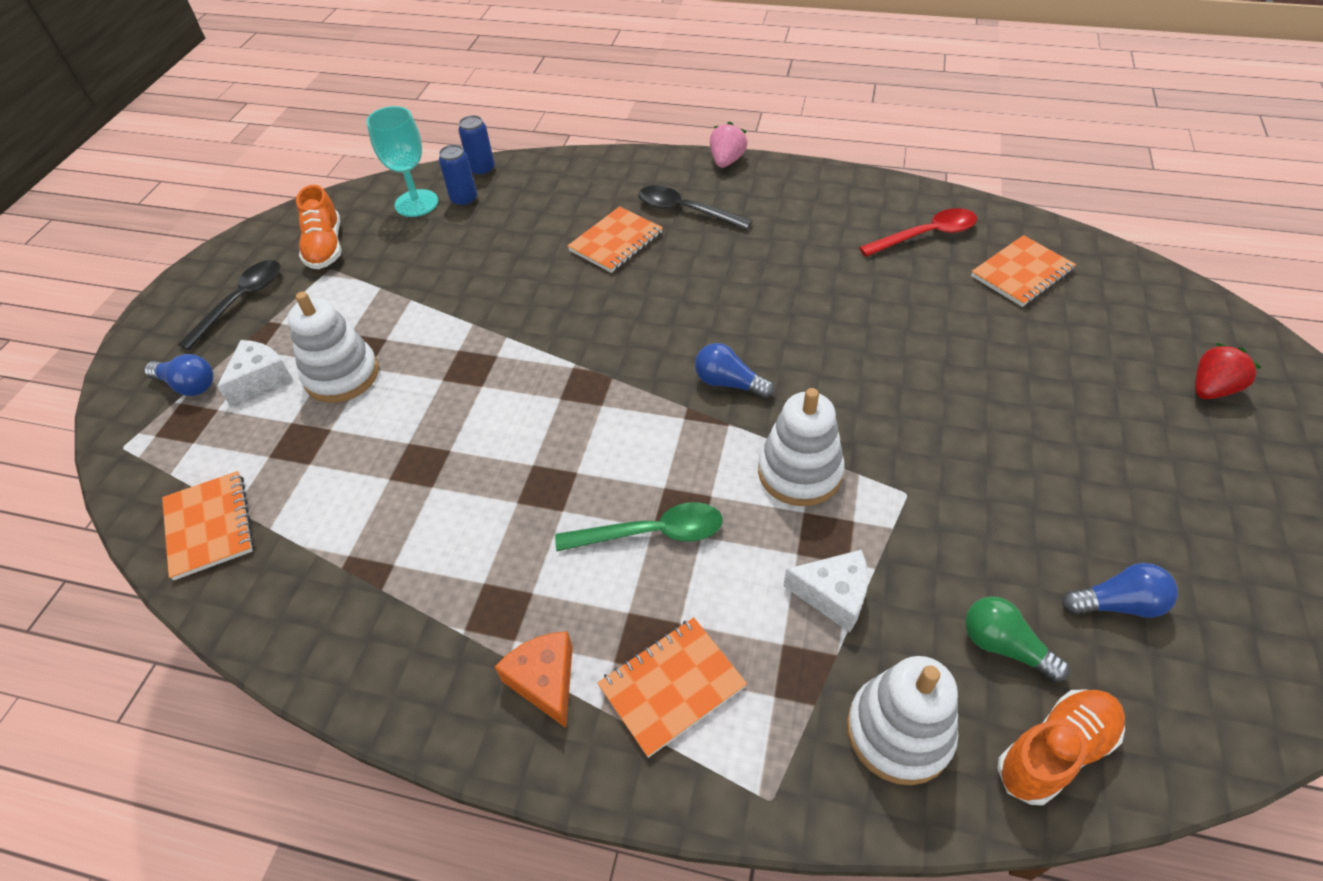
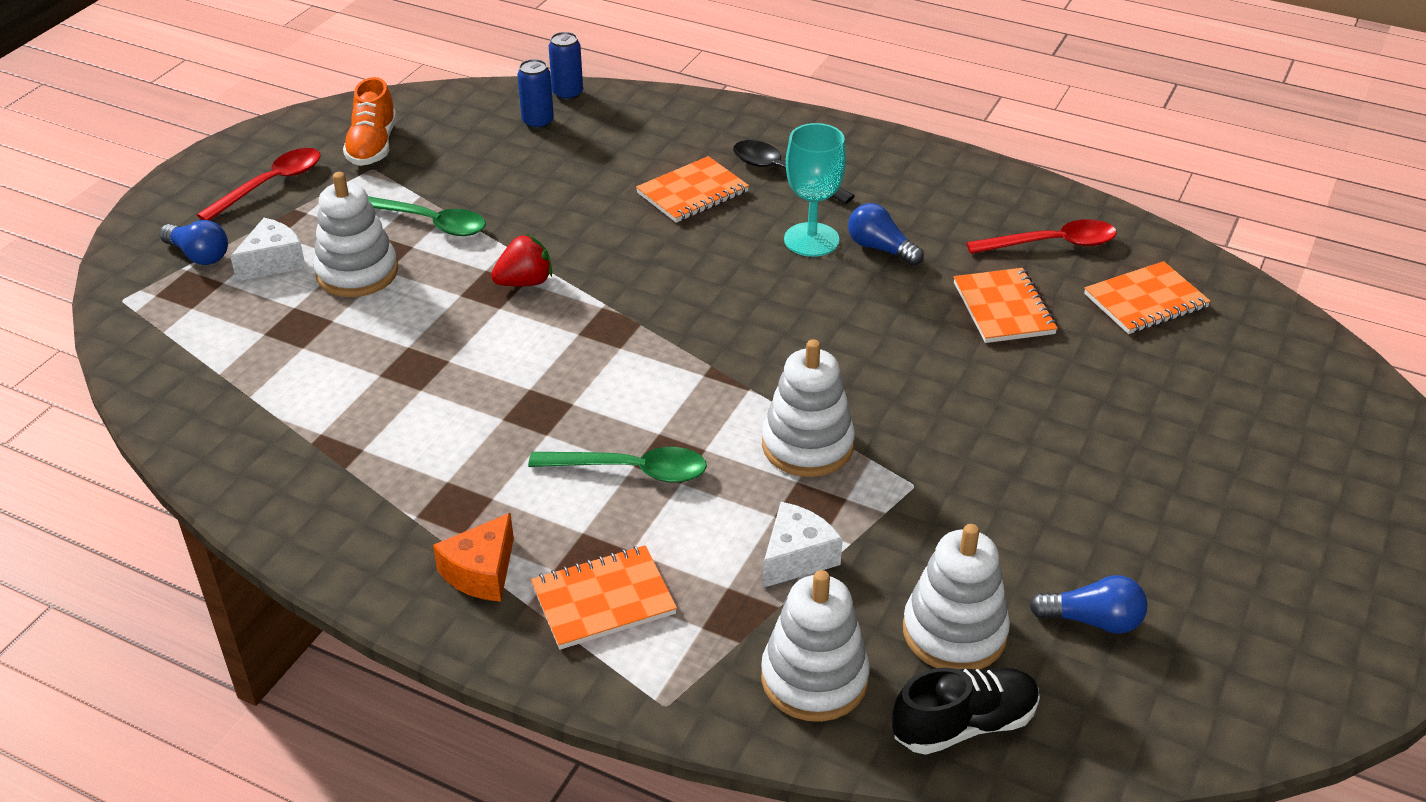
camera: 10 degrees right, 10 degrees down
(209, 526) = (192, 384): orange notebook -> orange notebook (1003, 308)
(241, 301) = (271, 184): black spoon -> red spoon
(396, 312) = (430, 223): none -> green spoon
(416, 203) = (484, 117): turquoise goblet -> turquoise goblet (811, 240)
(545, 681) = (481, 572): orange cheese -> orange cheese turned 135 degrees counterclockwise
(726, 161) = (851, 129): pink strawberry -> none
(729, 383) = (764, 351): blue light bulb -> blue light bulb (880, 248)
(833, 595) = (796, 557): white cheese -> white cheese turned 75 degrees counterclockwise
(1004, 646) = (954, 632): green light bulb -> white stacking toy
(1055, 751) = (964, 724): orange shoe -> black shoe
(1211, 389) = (1306, 451): red strawberry -> red strawberry (525, 282)

